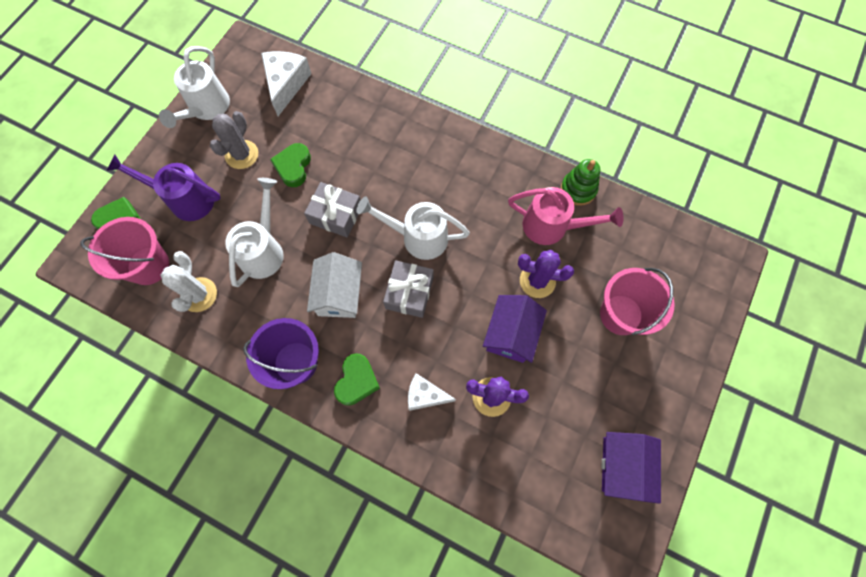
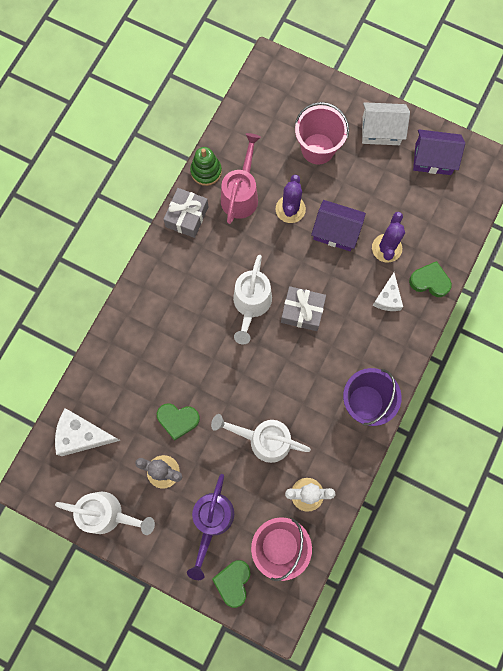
camera: 90 degrees left, 5 degrees up
(336, 215) = (229, 377): grey gift -> grey gift (187, 216)
(339, 294) = (304, 370): white house -> white house (381, 131)
(356, 381) = (378, 352): green heart -> green heart (430, 281)

